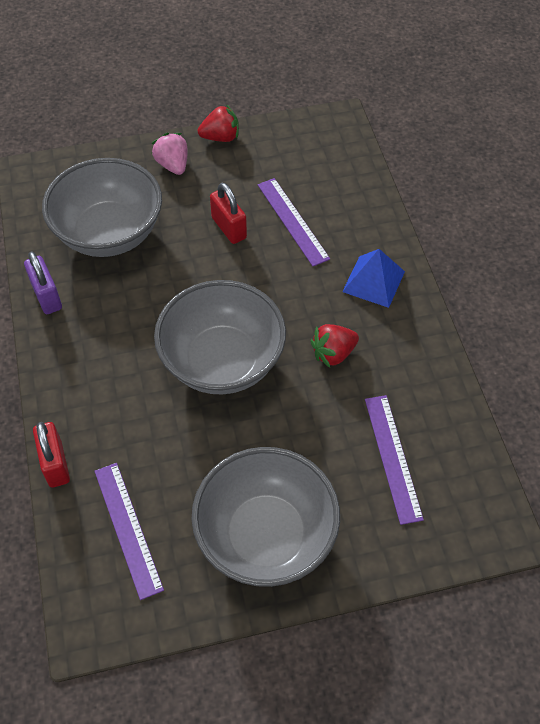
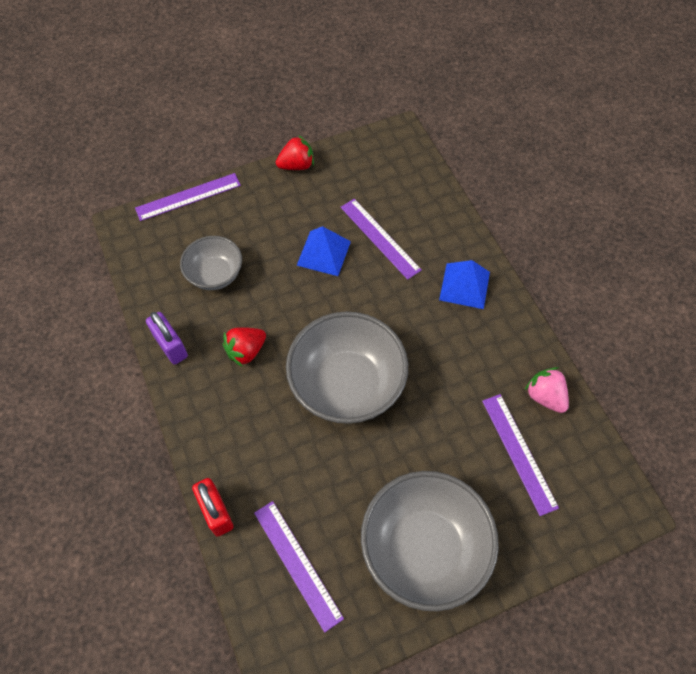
camera: 10 degrees left, 5 degrees up
(99, 154) = (188, 197): none -> purple ruler
(109, 233) = (215, 274): grey bowl -> grey bowl, size x0.56
(173, 165) = (259, 198): pink strawberry -> pink strawberry (545, 396)
(229, 228) = (324, 253): red padlock -> blue pyramid
(333, 353) = (444, 361): red strawberry -> red strawberry (246, 351)

